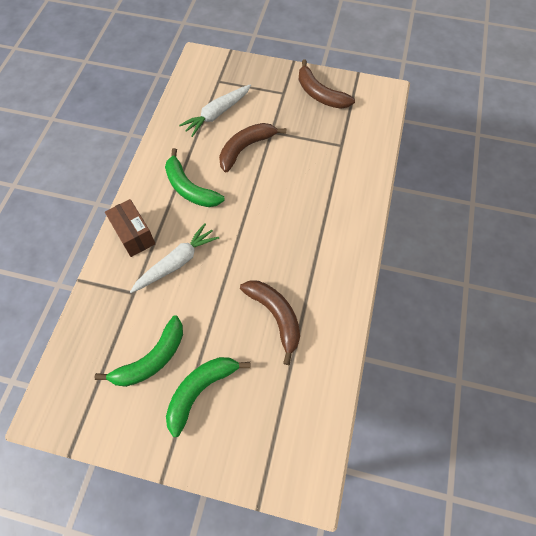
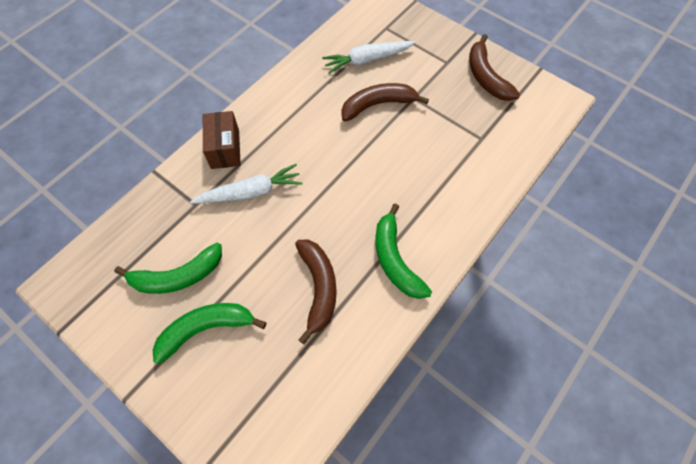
camera: 25 degrees right, 0 degrees up
(190, 188) = (301, 124): green banana -> green banana (395, 260)

